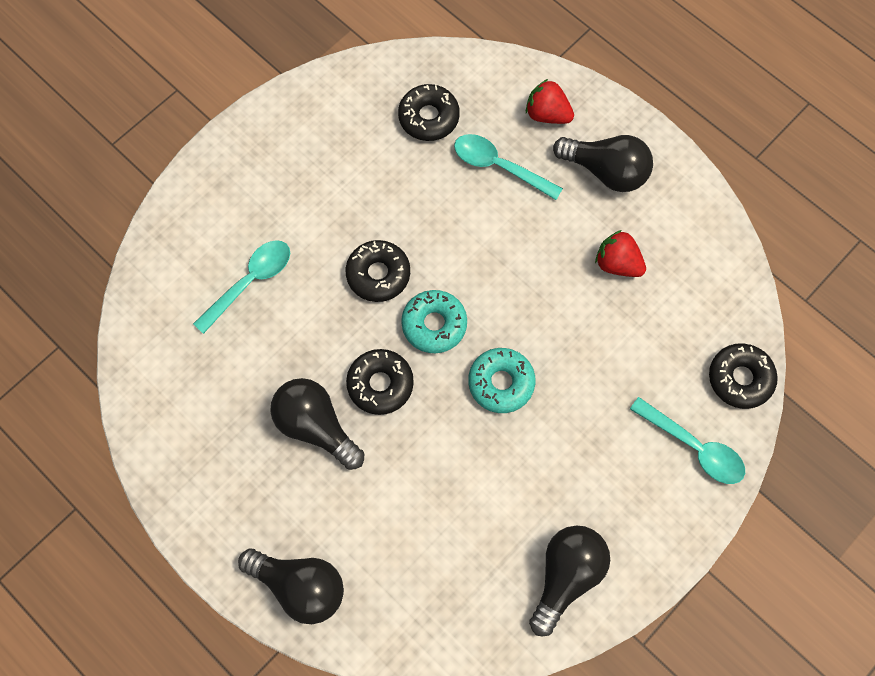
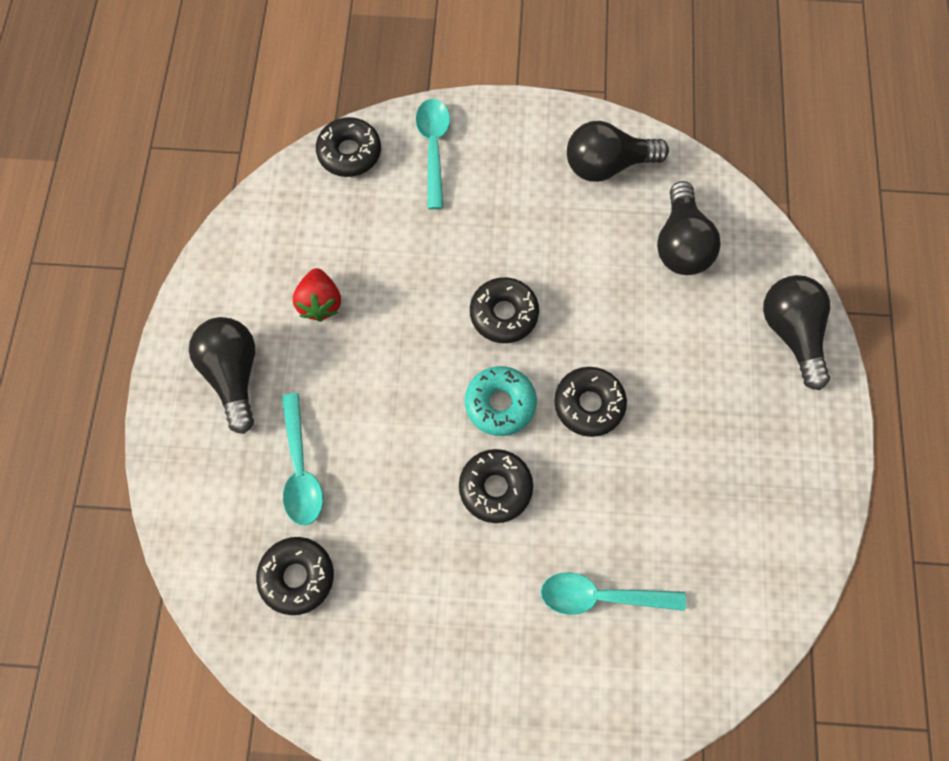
camera: 130 degrees left, 0 degrees up
(316, 426) = (669, 425): black light bulb -> black light bulb (681, 244)
(501, 383) = (504, 314): turquoise donut -> black donut
(547, 114) = (209, 469): red strawberry -> none

